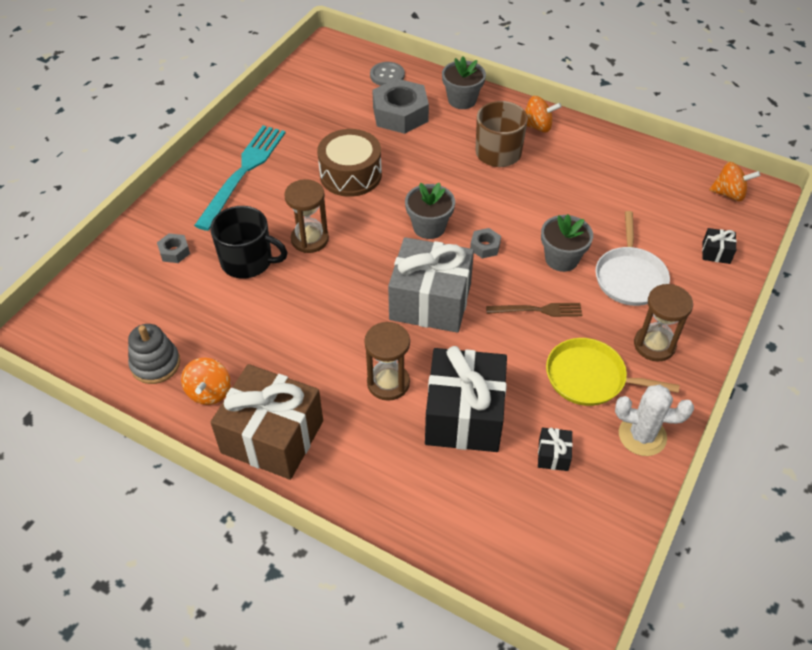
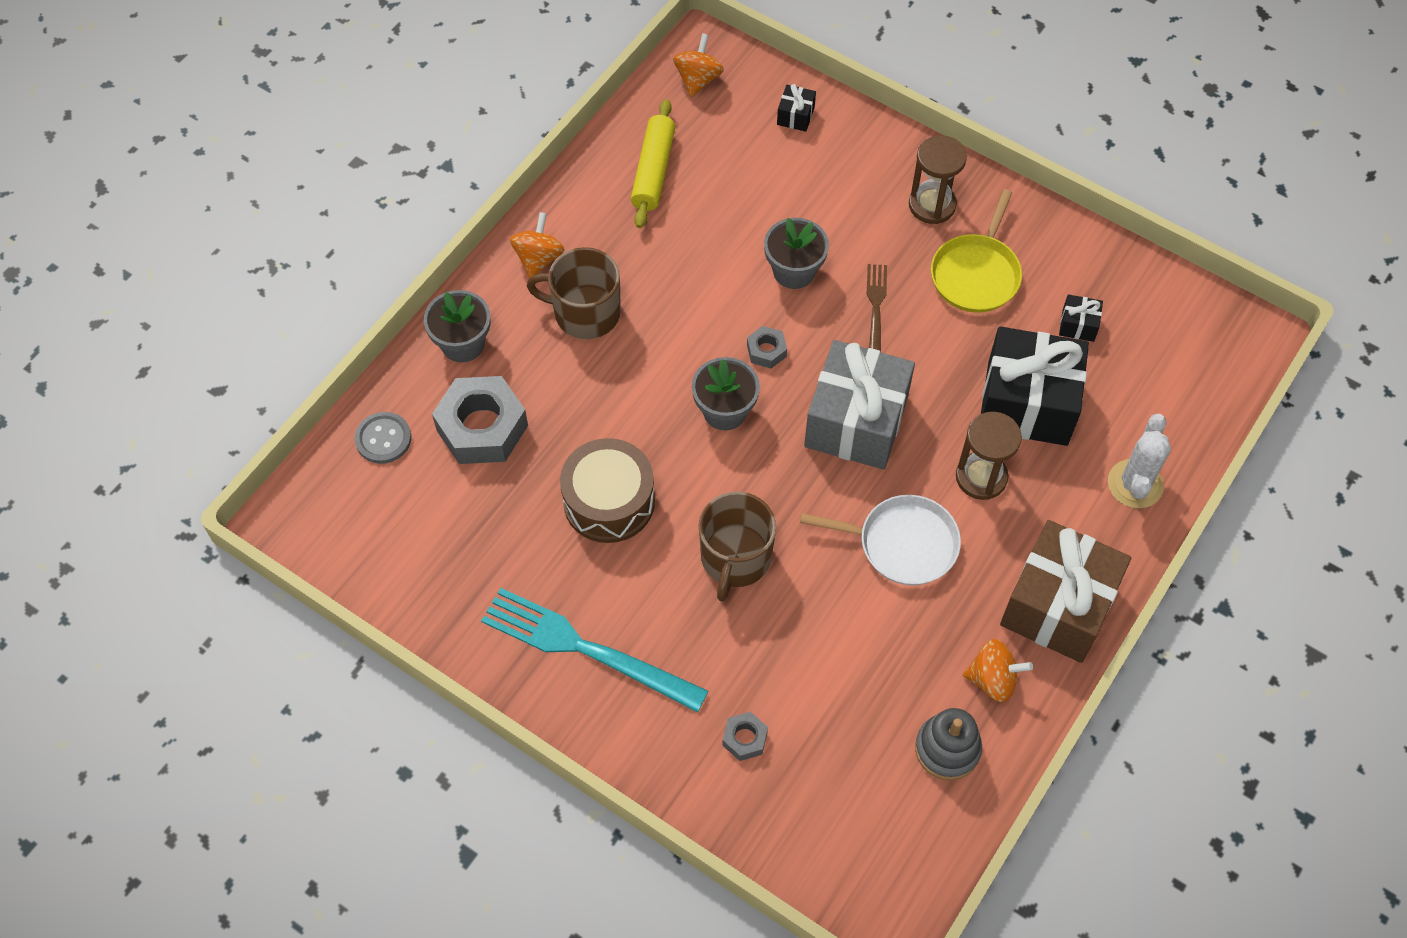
camera: 85 degrees left, 10 degrees up
(248, 261) = (770, 638): black mug -> none
(310, 239) = (735, 558): brown hourglass -> brown mug
(630, 277) = (829, 207): white pan -> white pan (902, 544)
(631, 176) = (653, 171): none -> yellow rolling pin
(642, 435) = (1052, 241): white cactus -> white cactus (1135, 484)

